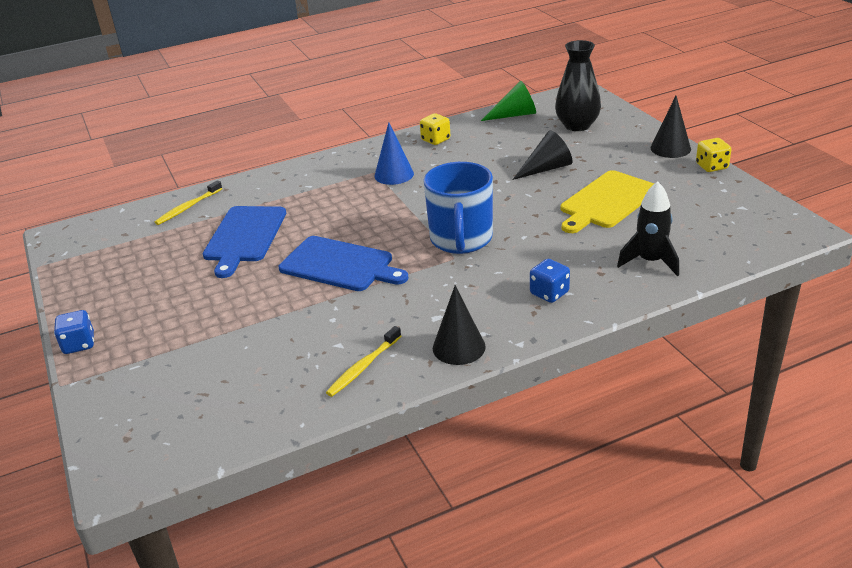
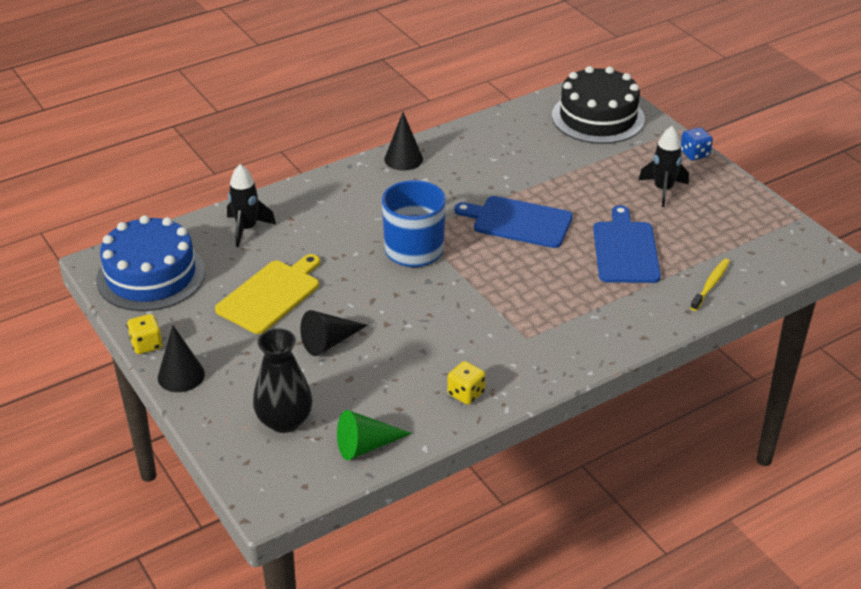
camera: 170 degrees right, 5 degrees up
(157, 298) = (663, 190): none -> black rocket
(159, 409) = (598, 117): none -> black cake
(363, 366) = (469, 145): yellow toothbrush -> none
(394, 174) = (502, 333): blue cone -> none
(549, 293) = (335, 200): blue dice -> none
(739, 218) = (151, 275): none -> blue cake

